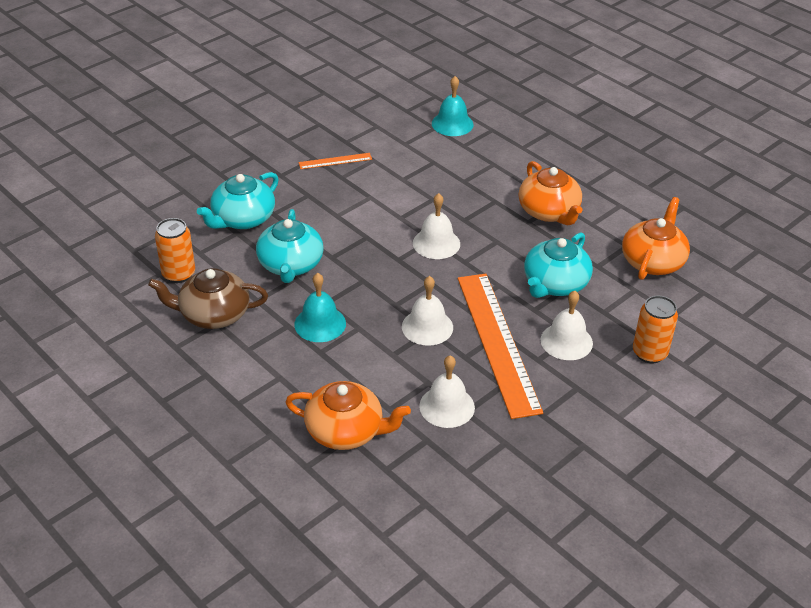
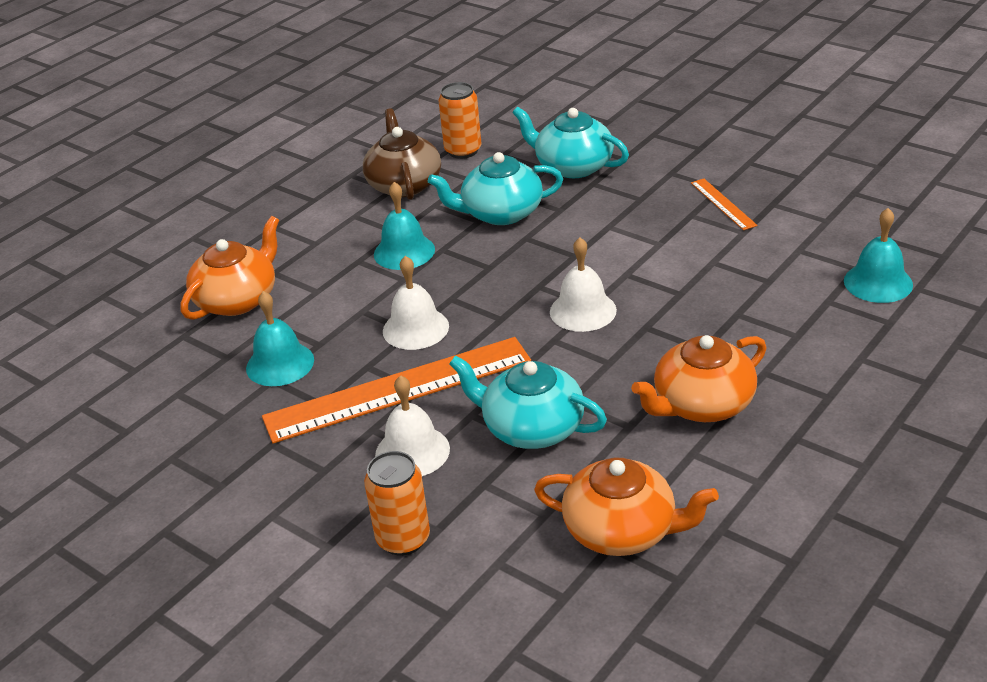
camera: 85 degrees right, 5 degrees down
(346, 431) = (238, 299): orange teapot -> orange teapot turned 150 degrees counterclockwise
(447, 406) = (280, 364): white bell -> turquoise bell

